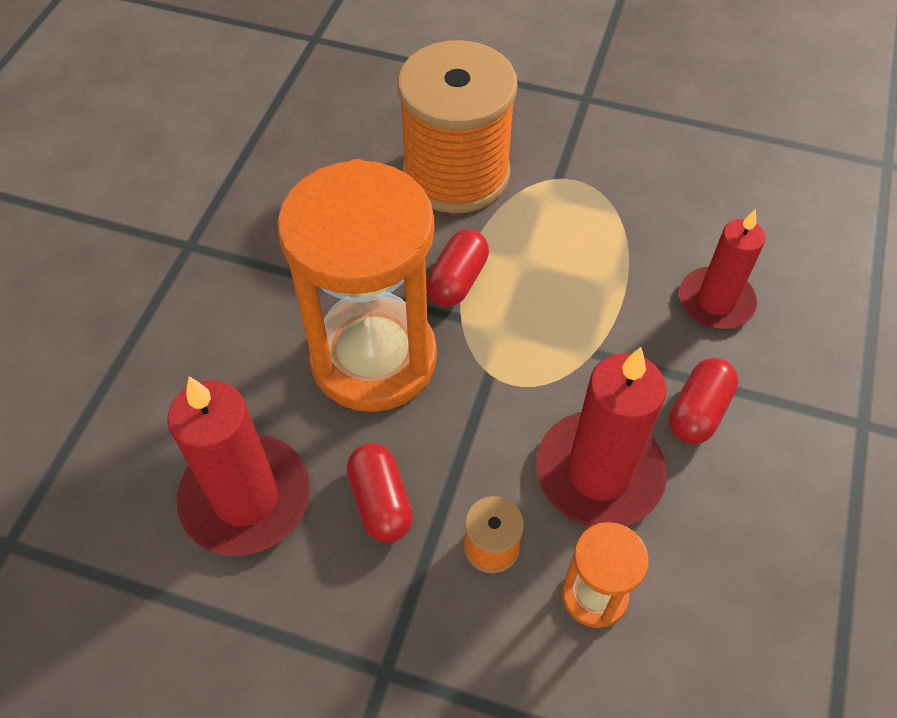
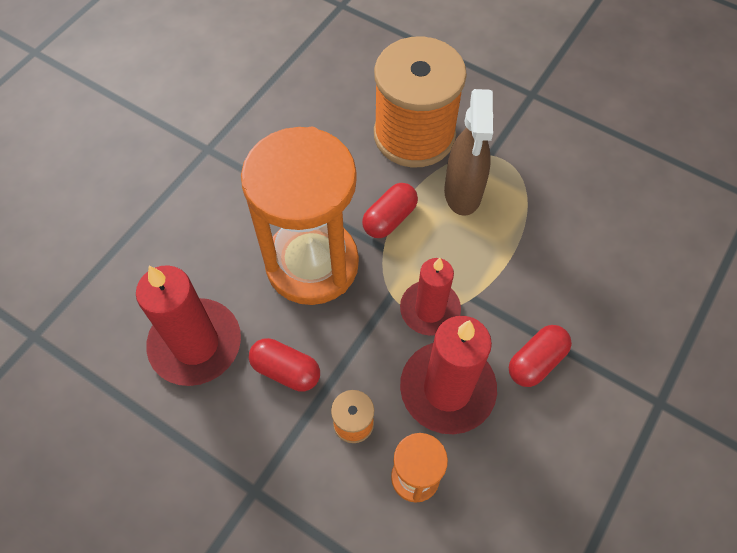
camera: 15 degrees right, 5 degrees up
(380, 502) = (286, 370): red capsule -> red capsule turned 60 degrees counterclockwise
(539, 230) = (462, 193): none -> brown spray bottle
(715, 301) = (579, 279): red candle -> red candle (430, 309)

